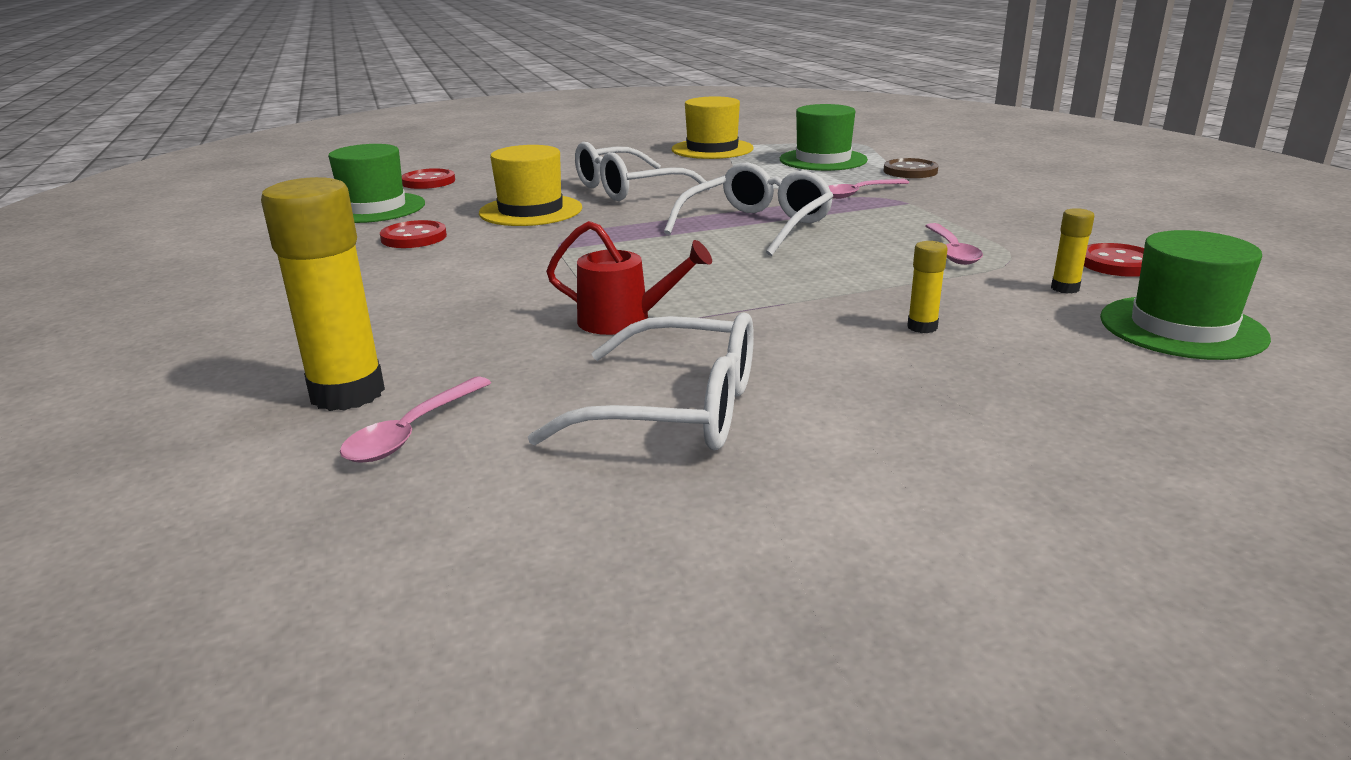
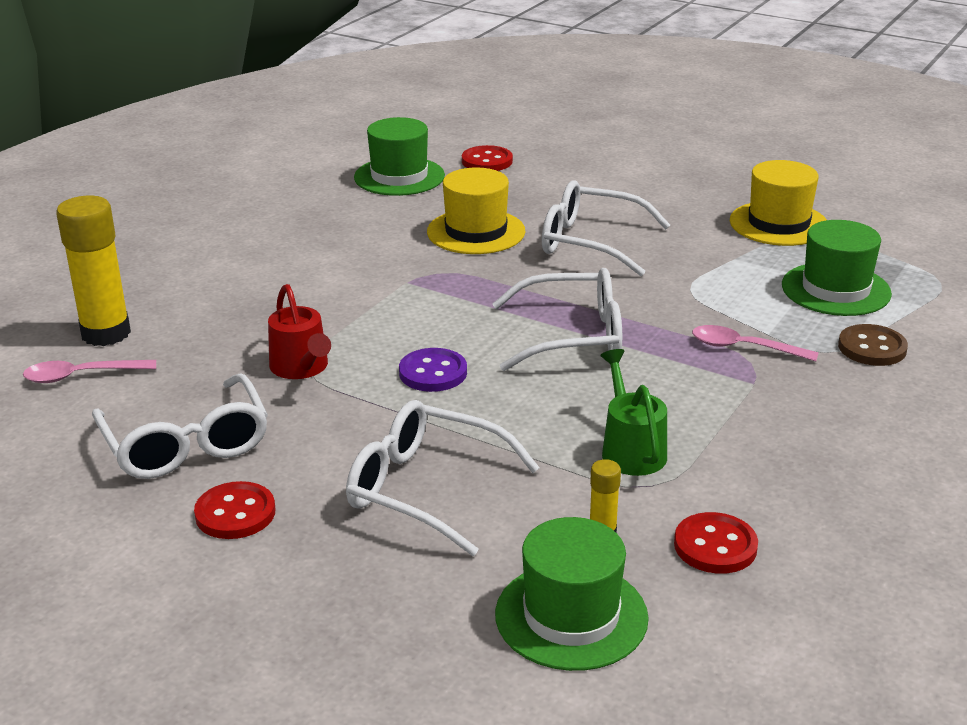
camera: 50 degrees right, 5 degrees up
(414, 237) = (360, 222): red button -> red button (235, 513)
(729, 277) = (433, 373): none -> purple button
(922, 327) = (426, 489): yellow glue stick -> white glasses
(952, 251) = (631, 449): pink spoon -> green watering can

